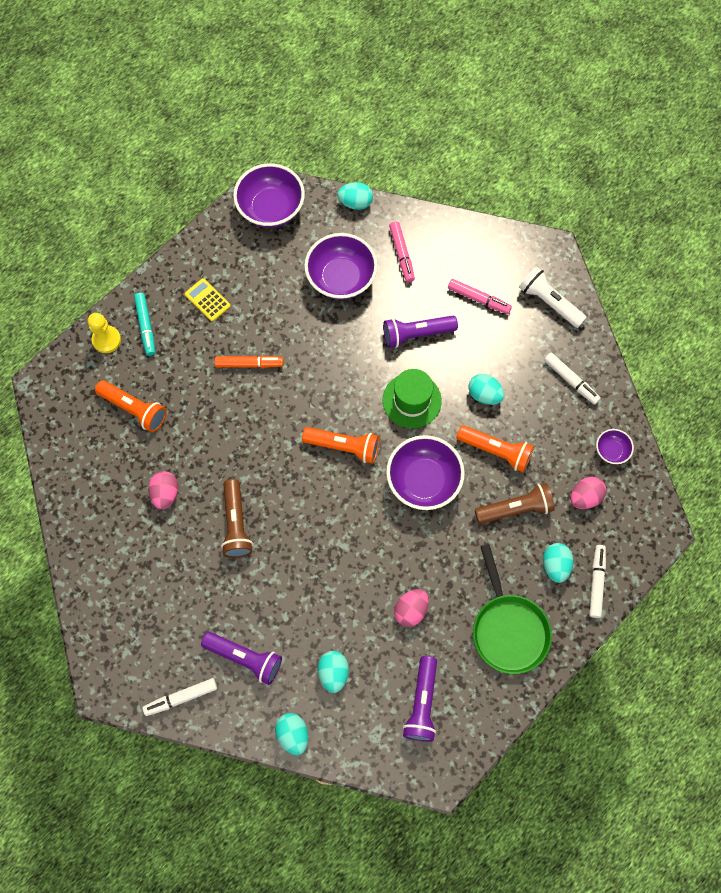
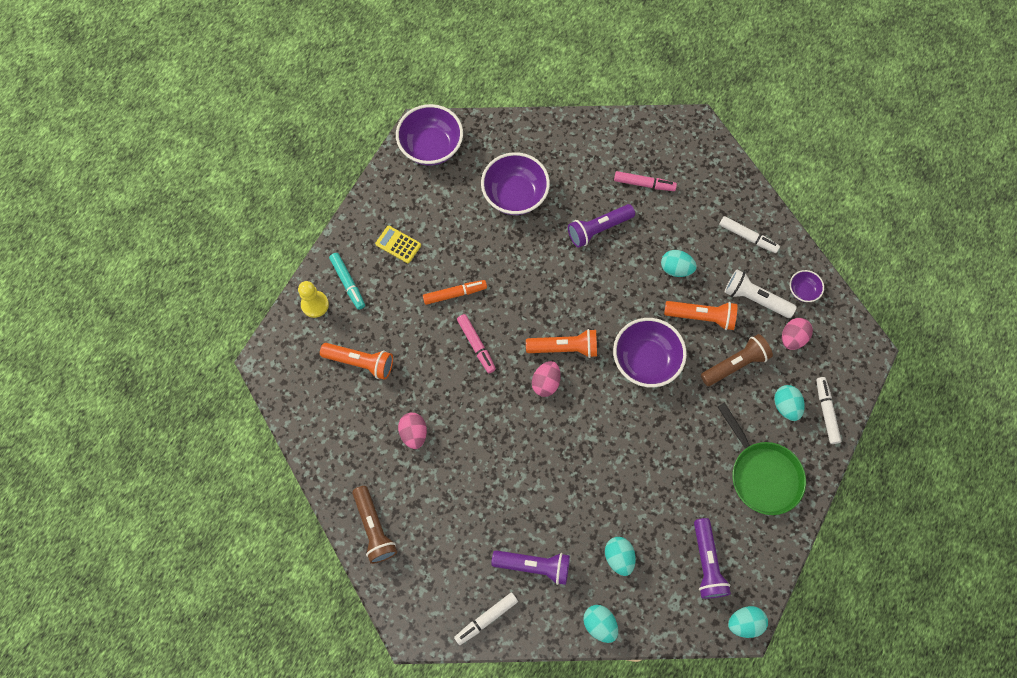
camera: 15 degrees left, 0 degrees up
(236, 524) = (488, 444): brown flashlight -> brown flashlight (374, 528)
(355, 203) = (506, 123): turquoise egg -> turquoise egg (744, 622)
(402, 254) = (563, 160): pink marker -> pink marker (476, 345)
(411, 610) = (670, 481): pink egg -> pink egg (546, 383)
(412, 400) = (612, 290): green hat -> none
(549, 302) = (707, 172): white flashlight -> white flashlight (755, 299)

